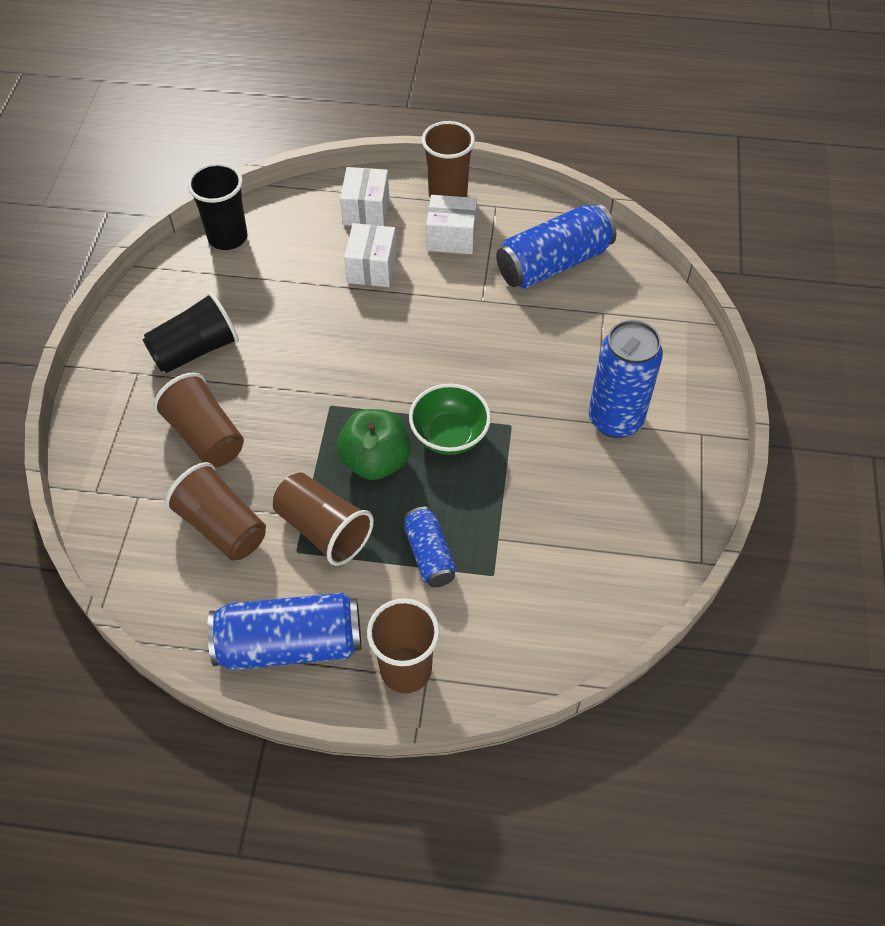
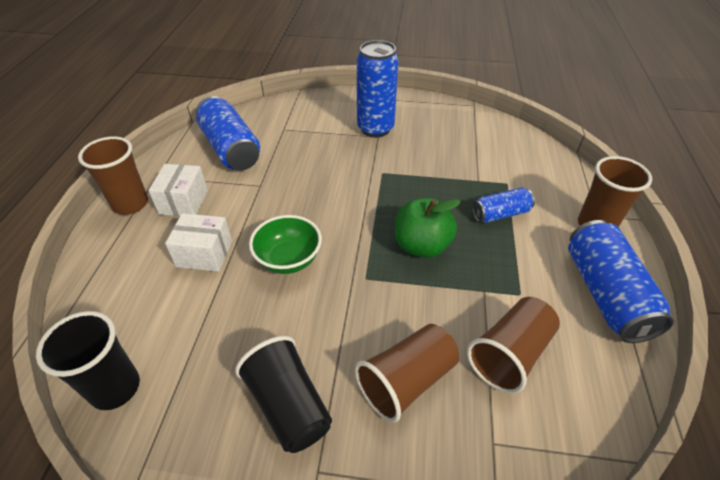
camera: 90 degrees left, 10 degrees down
(324, 529) = (494, 276): brown cup -> none
(366, 210) = (125, 260): white box -> none
(449, 435) = (393, 203): green bowl -> green bowl (288, 259)

